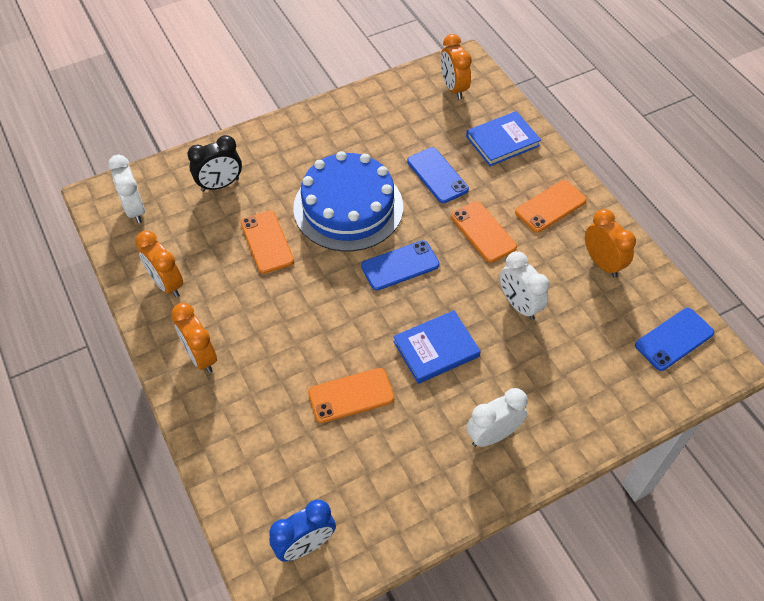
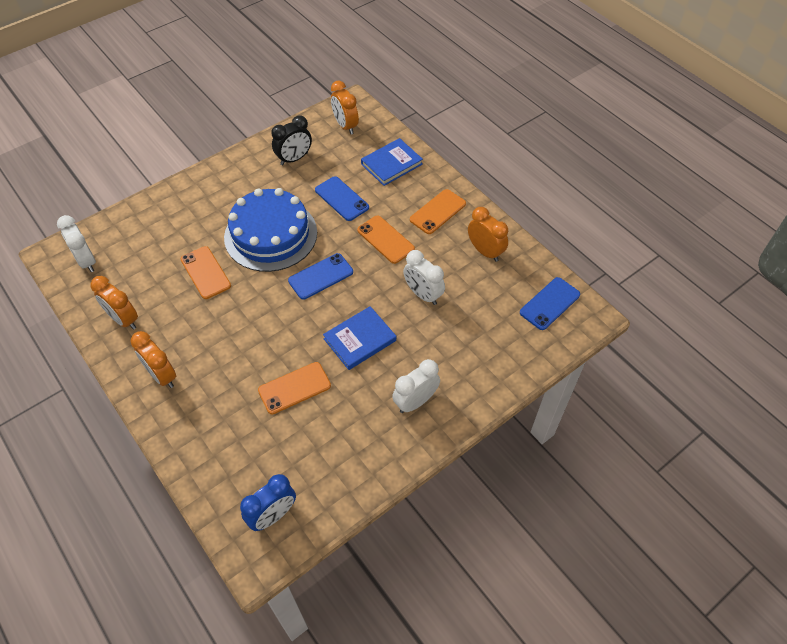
camera: 10 degrees left, 0 degrees up
(220, 185) = (158, 230): black clock -> black clock (294, 159)

